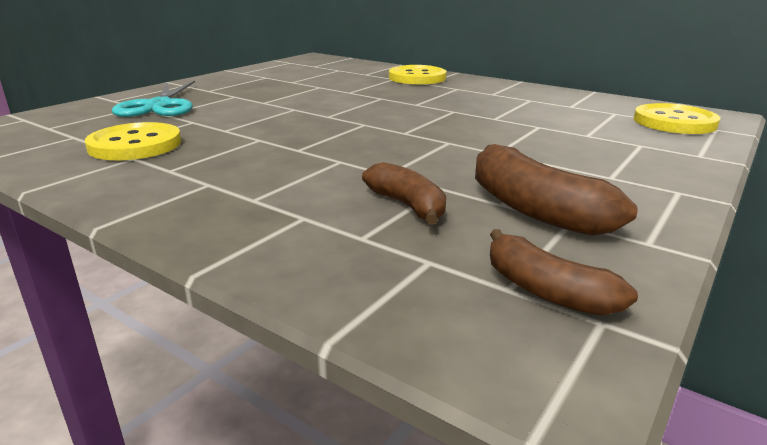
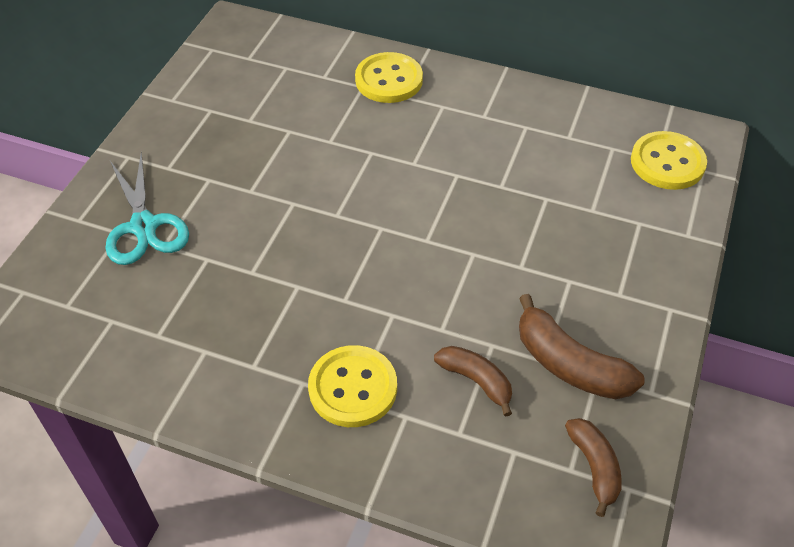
camera: 15 degrees left, 25 degrees up
(135, 145) = (188, 326): yellow button -> yellow button (353, 388)
(546, 291) = (594, 467): brown banana -> brown banana turned 135 degrees counterclockwise

